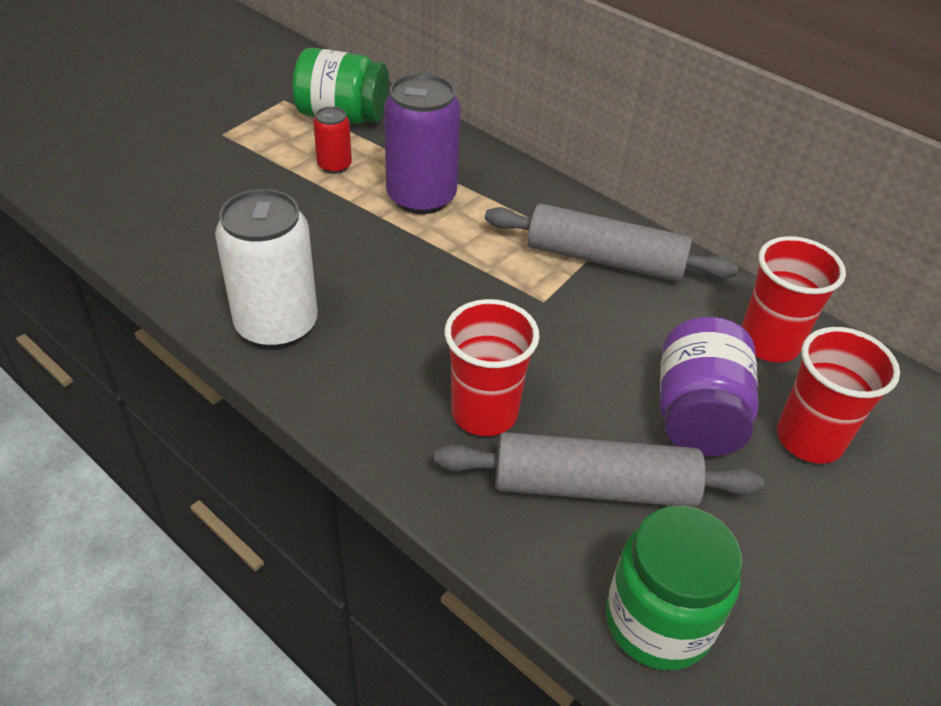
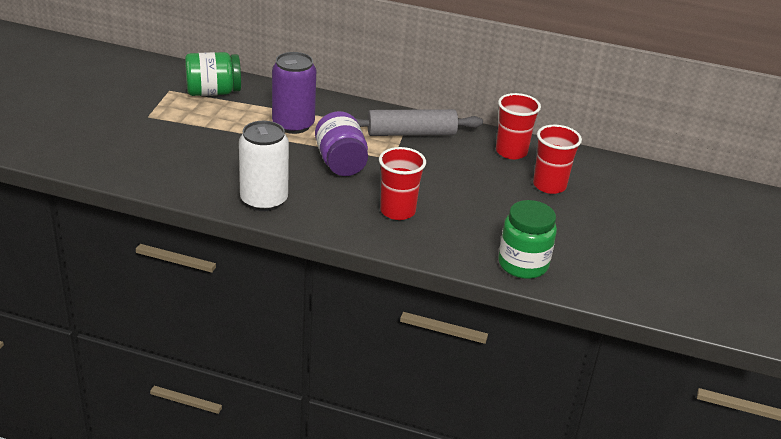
camera: 25 degrees left, 10 degrees down
(334, 165) = (230, 119): red can -> none
(593, 486) = (466, 226): grey rolling pin -> none
(697, 415) = (495, 188): purple jar -> purple jar (341, 163)

